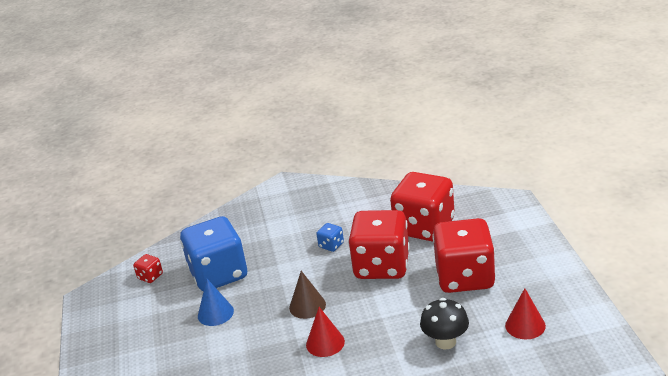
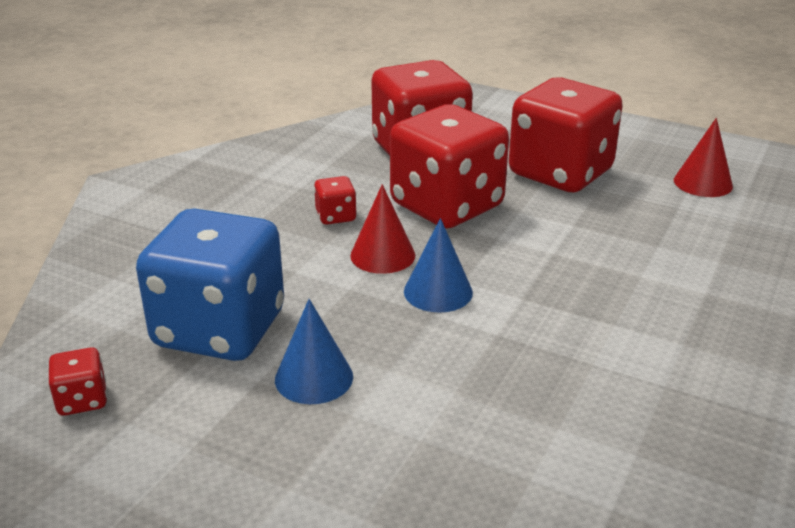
camera: 55 degrees left, 0 degrees up
(307, 306) = (438, 292): brown cone -> blue cone
(325, 343) = (546, 316): red cone -> red cone (382, 255)
(331, 245) = (336, 216): blue dice -> red dice
(445, 342) = (668, 236): black mushroom -> none

